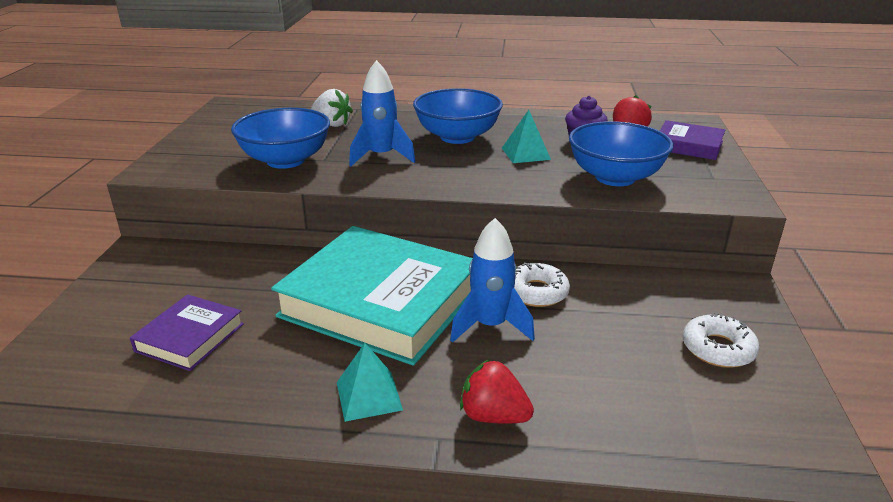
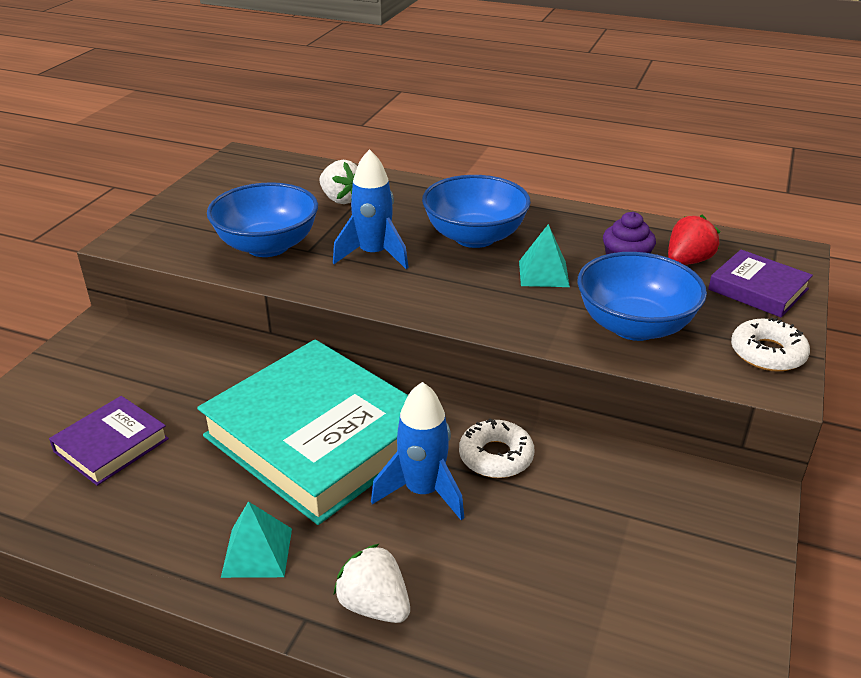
camera: 15 degrees right, 5 degrees up
(493, 416) = (374, 605): red strawberry -> white strawberry
(718, 349) = (674, 575): white donut -> white donut (767, 353)

